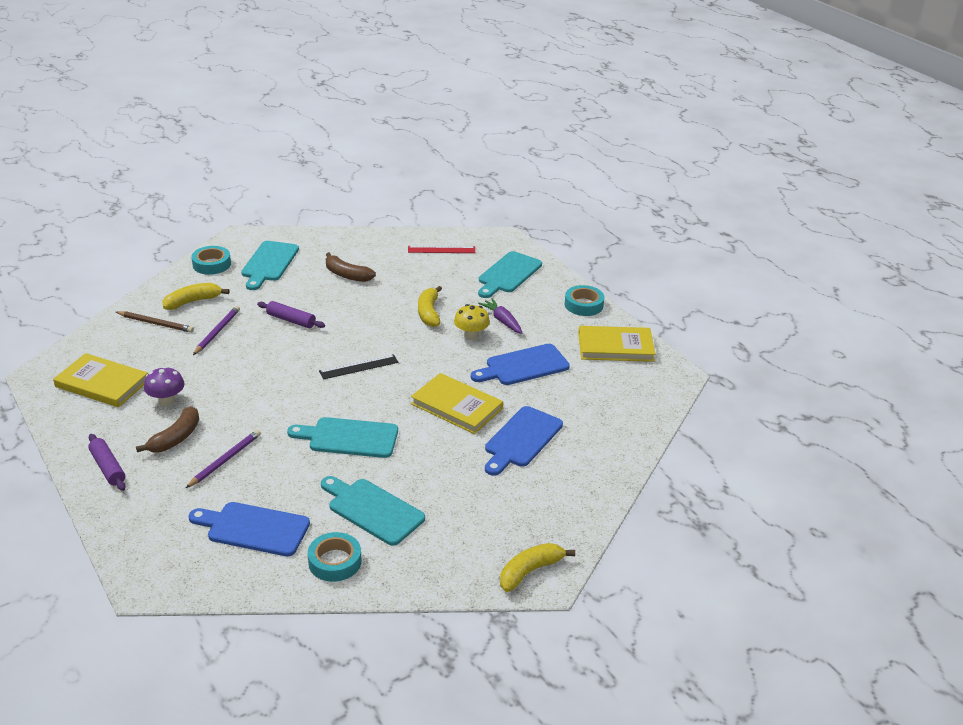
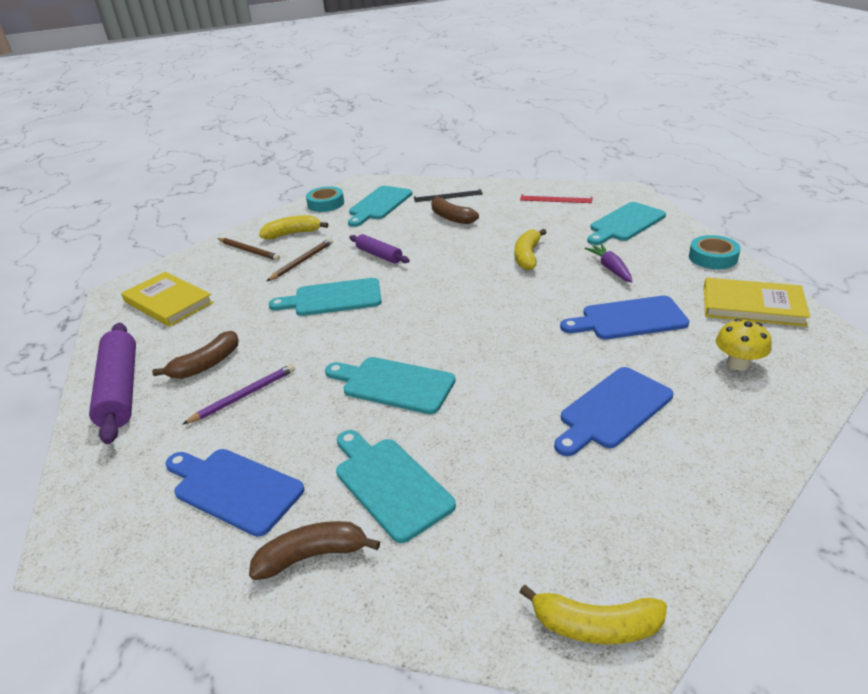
camera: 20 degrees right, 0 degrees up
(108, 467) = (120, 390): purple rolling pin -> purple rolling pin, size x1.77
(166, 401) = (219, 324): purple mushroom -> none
(217, 332) = (302, 261): purple pencil -> brown pencil
(265, 367) = (333, 298): none -> turquoise cutting board
(335, 561) = (313, 555): turquoise tape -> brown banana
(358, 367) = (433, 305): black ruler -> black ruler (448, 195)
(456, 406) = (535, 359): yellow book -> none
(471, 336) = (570, 282): yellow mushroom -> yellow mushroom (738, 364)
(530, 571) = (595, 626): yellow banana -> yellow banana turned 150 degrees counterclockwise

